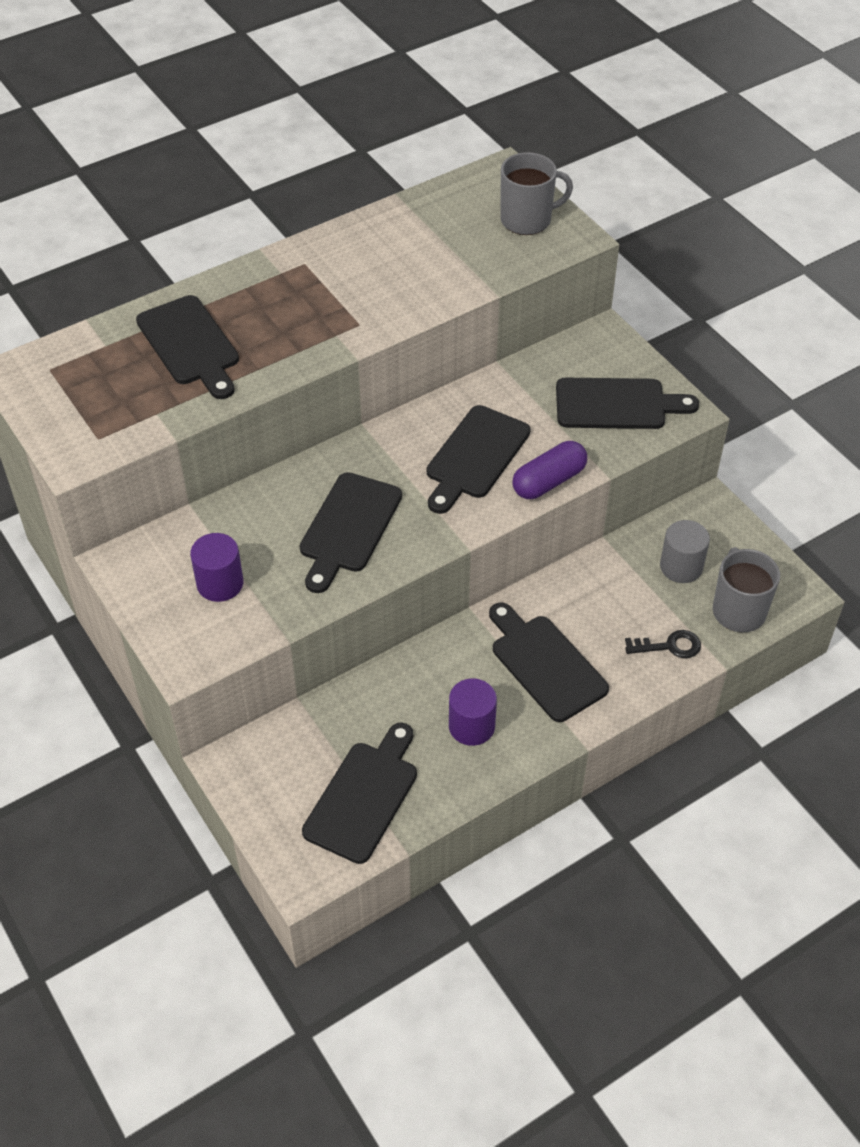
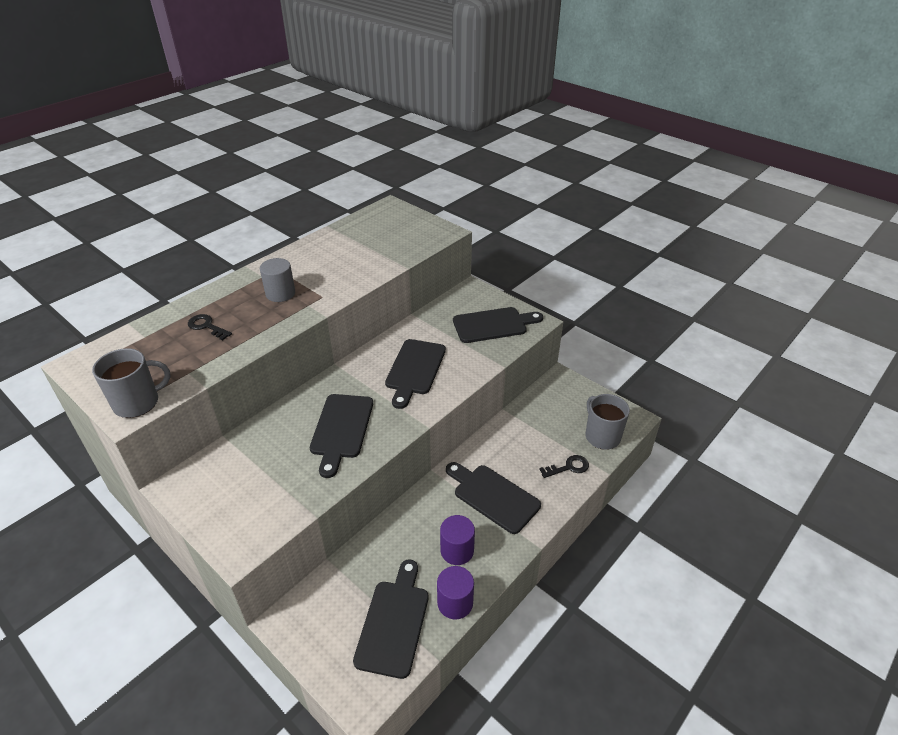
camera: 15 degrees left, 10 degrees down
(190, 344) = (207, 326): black cutting board -> black key
(220, 583) = (255, 486): purple cylinder -> purple cylinder (455, 603)
(527, 220) = (412, 227): grey mug -> grey mug (137, 403)
(548, 481) = (467, 375): purple capsule -> none
(681, 567) = (557, 417): grey cylinder -> grey cylinder (280, 293)

